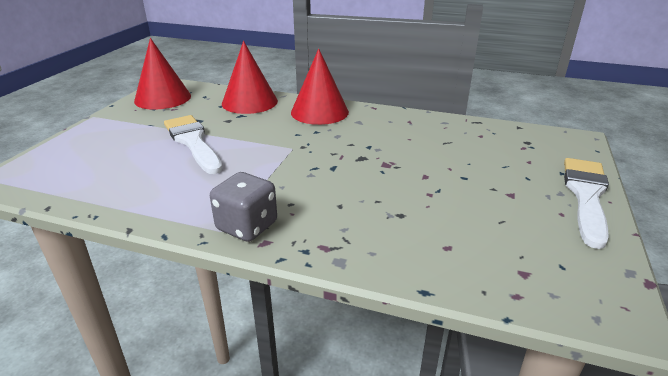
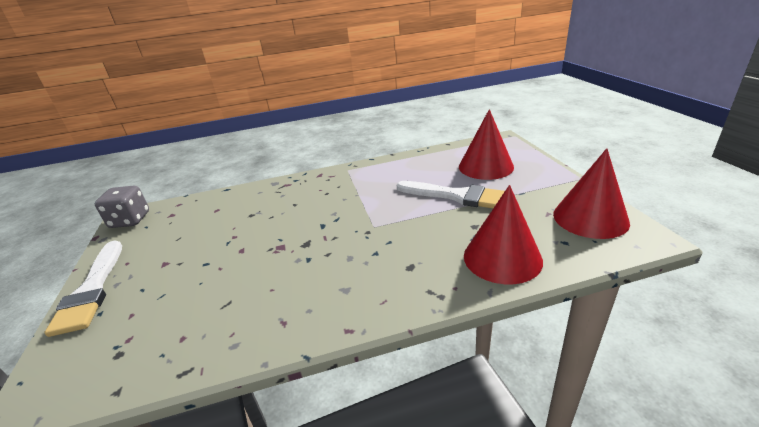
camera: 150 degrees right, 0 degrees up
(247, 226) = (337, 175): grey dice -> grey dice (130, 220)
(319, 112) = (405, 282): red cone -> red cone (485, 166)

